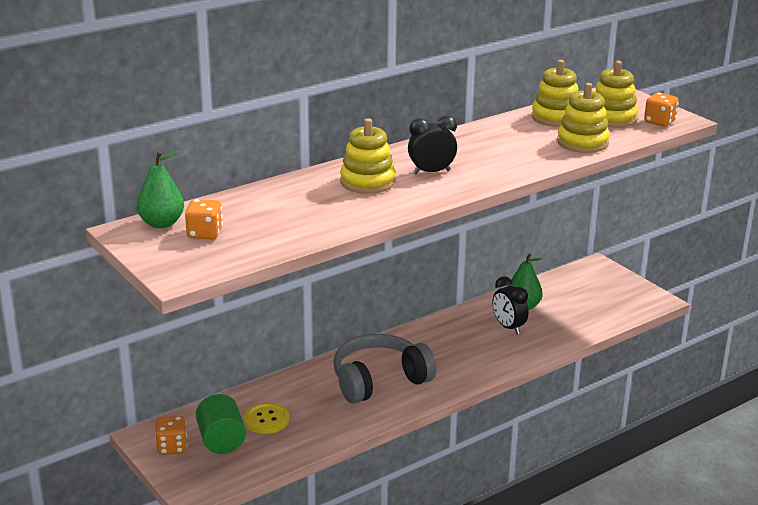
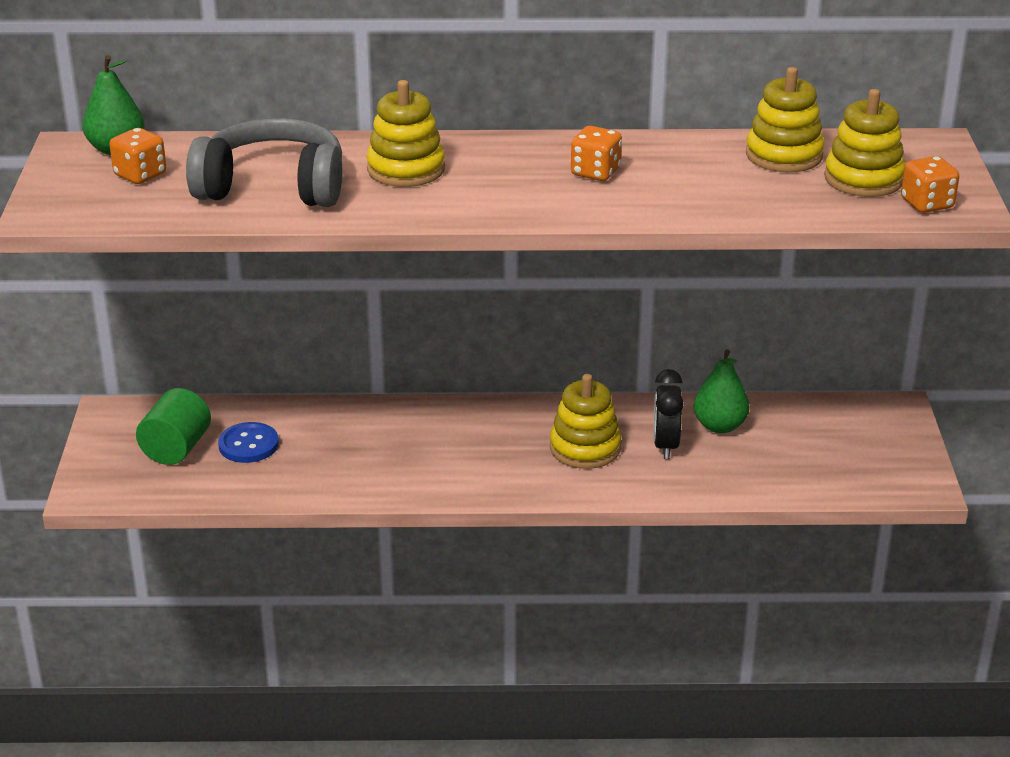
camera: 35 degrees right, 5 degrees up
(172, 447) = (121, 435): orange dice -> orange dice (595, 172)
(266, 420) = (248, 445): yellow button -> blue button
(379, 381) = (424, 450): grey headphones -> grey headphones (273, 187)
(431, 172) = (501, 180): black clock -> none
(582, 143) = (763, 200): yellow stacking toy -> yellow stacking toy (585, 448)

